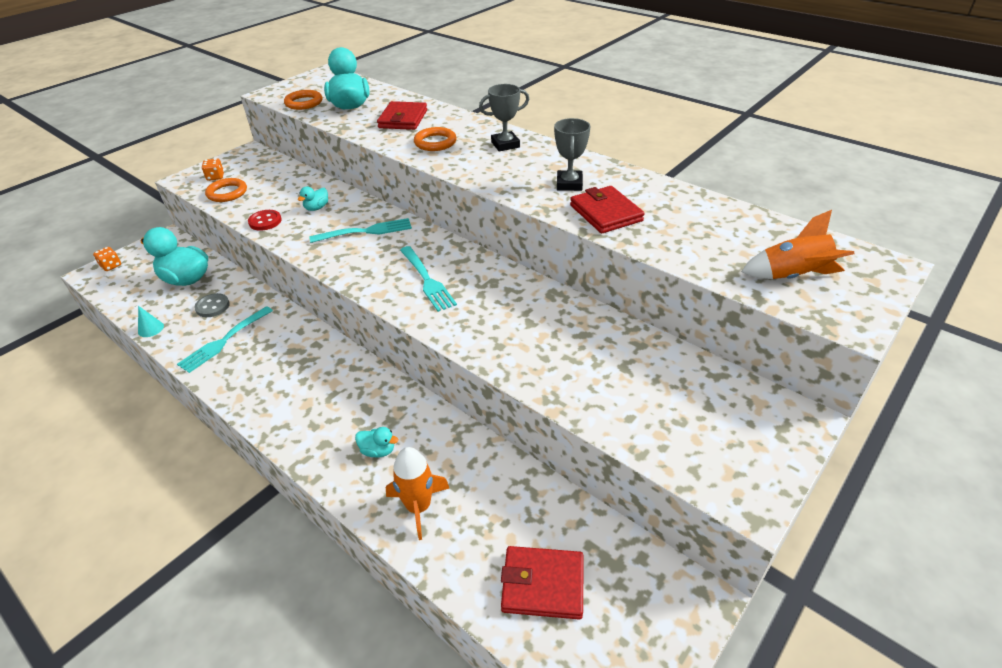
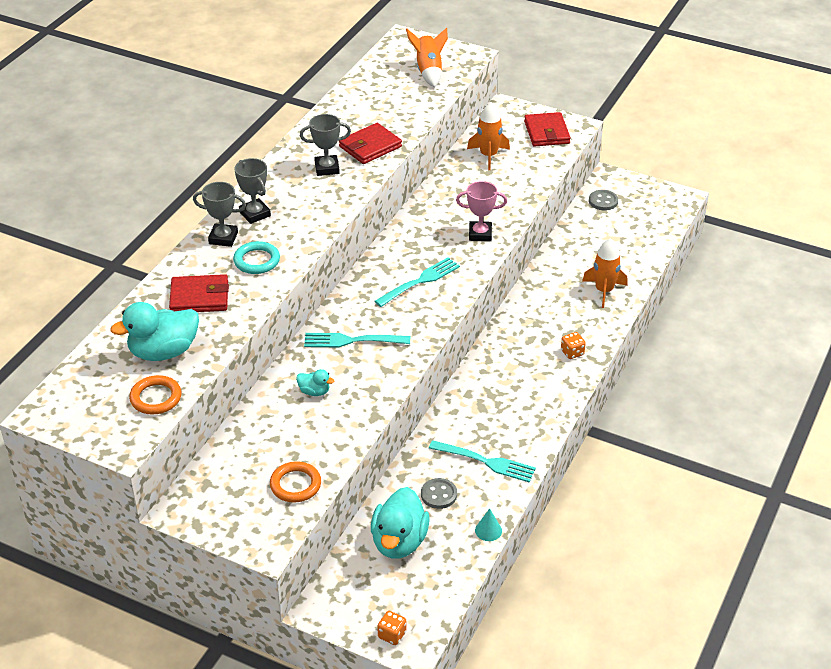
camera: 105 degrees left, 0 degrees up
(215, 177) = (257, 514): orange dice -> orange dice (572, 352)
(265, 221) = (351, 424): red button -> none
(365, 232) = (353, 340): turquoise fork -> turquoise fork turned 60 degrees counterclockwise
(378, 450) = (568, 322): turquoise duck -> none
(435, 142) = (257, 261): orange ring -> turquoise ring
(476, 130) = (223, 238): none -> grey trophy
(491, 337) = (480, 234): none -> pink trophy
(542, 584) = (630, 231): red wallet -> red wallet (546, 132)
(629, 568) = (603, 201): none -> grey button
(664, 375) = (488, 155): none -> orange rocket

